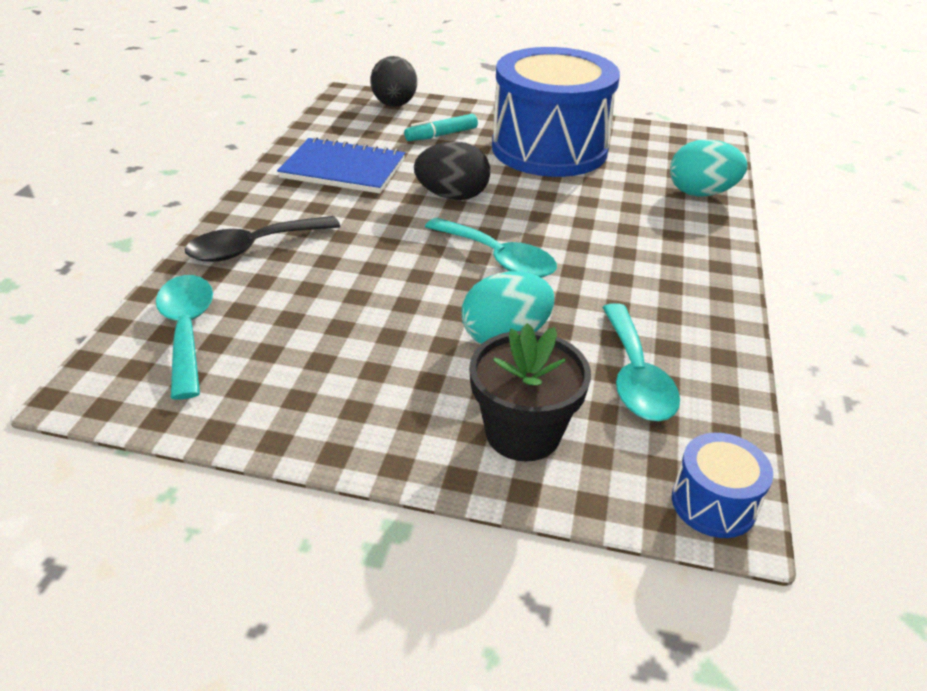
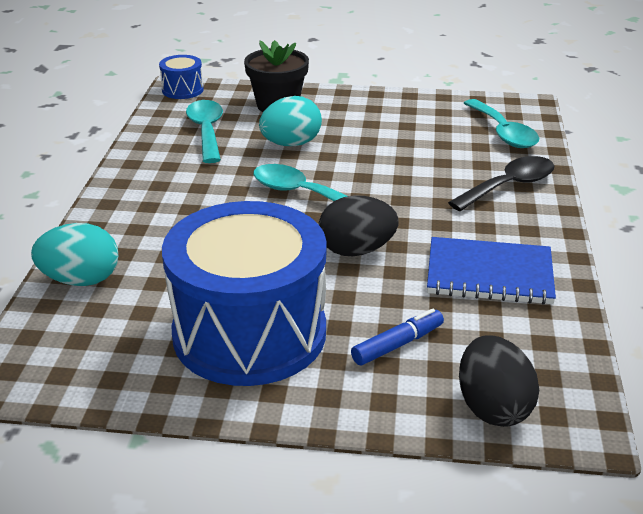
camera: 175 degrees right, 5 degrees down
(441, 135) = (397, 344): turquoise marker -> blue marker

